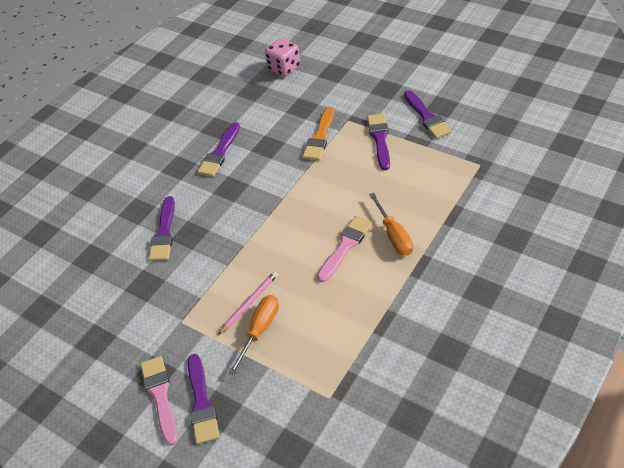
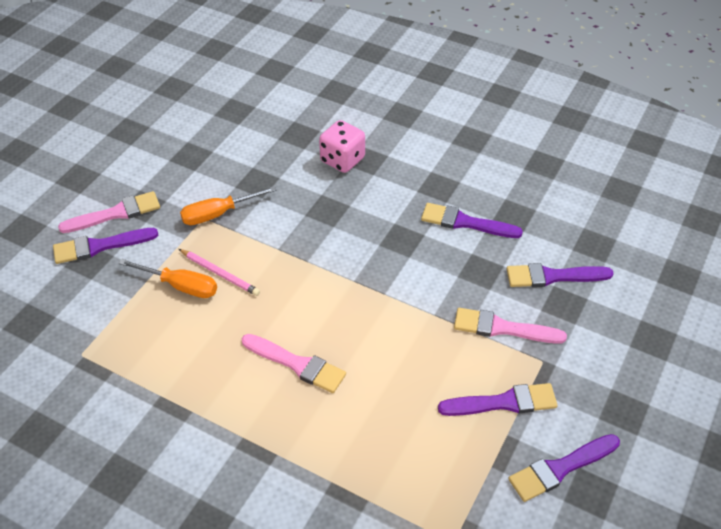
camera: 80 degrees right, 0 degrees up
(164, 233) = (331, 187): purple brush -> purple brush (553, 276)
(284, 68) = (652, 277): pink dice -> pink dice (342, 160)
(320, 137) = (502, 328): orange brush -> pink brush
(394, 235) = (311, 419): orange screwdriver -> orange screwdriver (218, 214)

